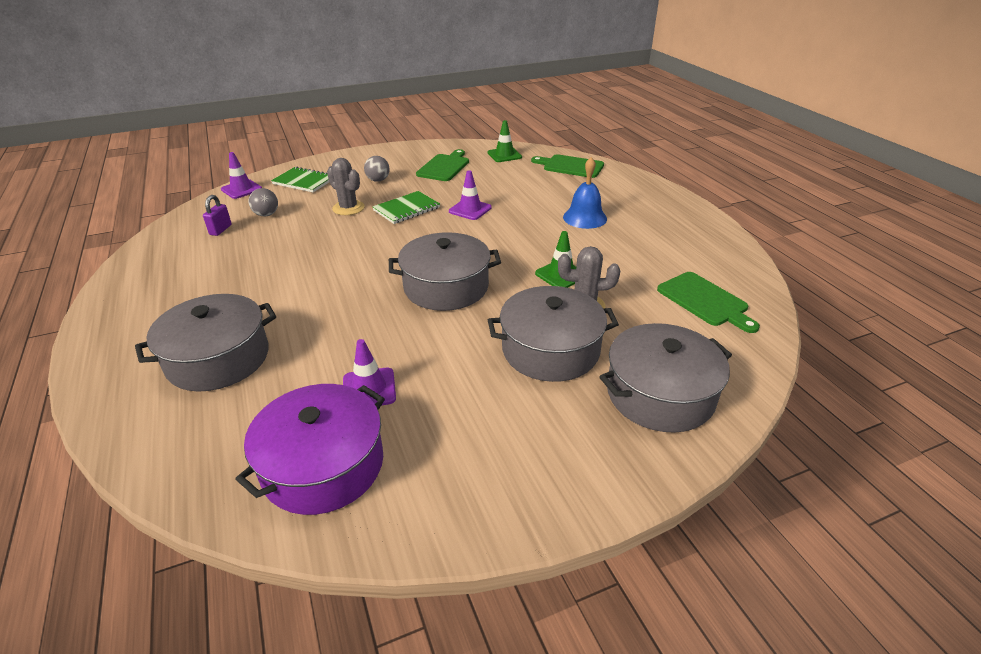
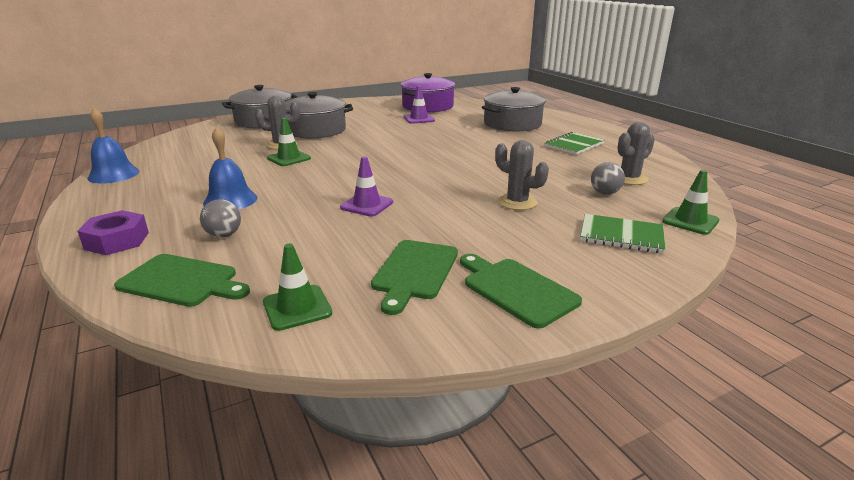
camera: 175 degrees right, 10 degrees down
(220, 230) = (629, 178): purple padlock -> grey cactus
(241, 189) = (690, 221): purple traffic cone -> green traffic cone
(378, 180) = (511, 241): grey ball -> grey ball (224, 235)
(407, 209) = (445, 203): green notebook -> green notebook (574, 145)
(446, 287) = (384, 150): grey pot -> none
(636, 188) = (117, 241): none -> purple nut
(705, 301) = (188, 149): green cutting board -> green cutting board (516, 289)
(733, 254) = (113, 174): none -> blue bell

